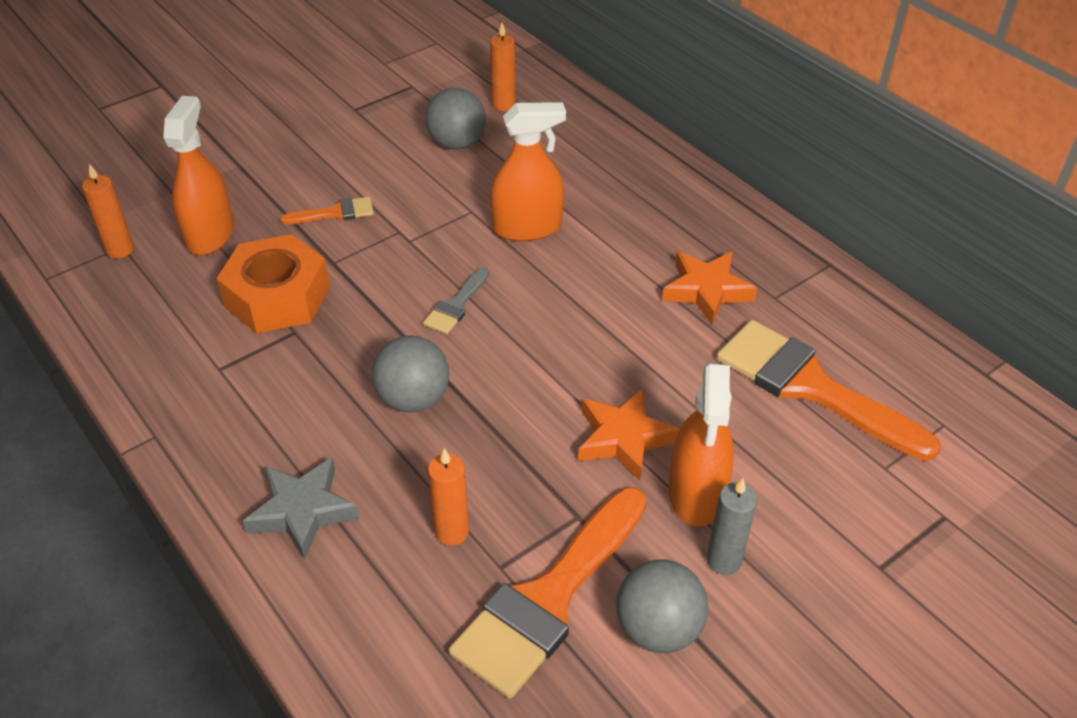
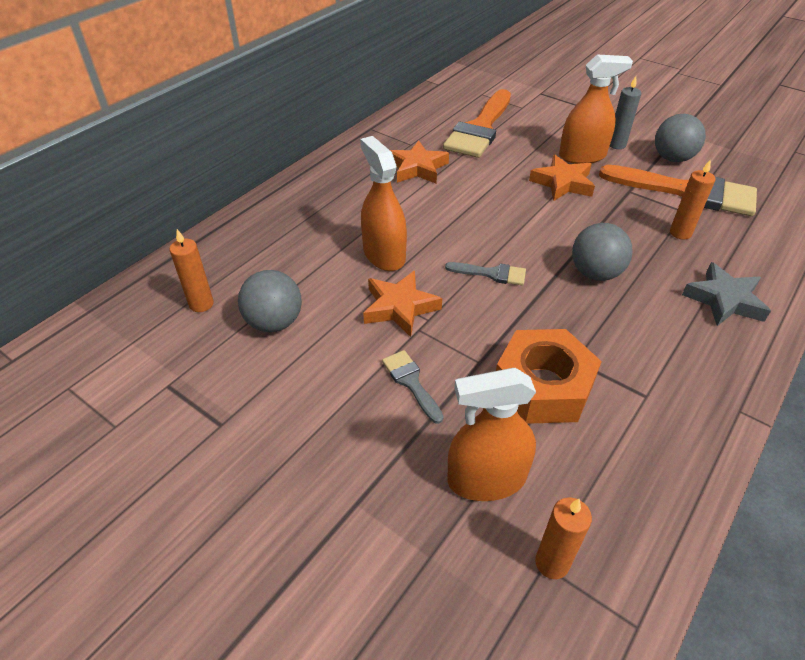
camera: 105 degrees left, 0 degrees up
(335, 213) = (411, 382): orange brush -> grey brush
(437, 224) = (399, 307): none -> orange star

